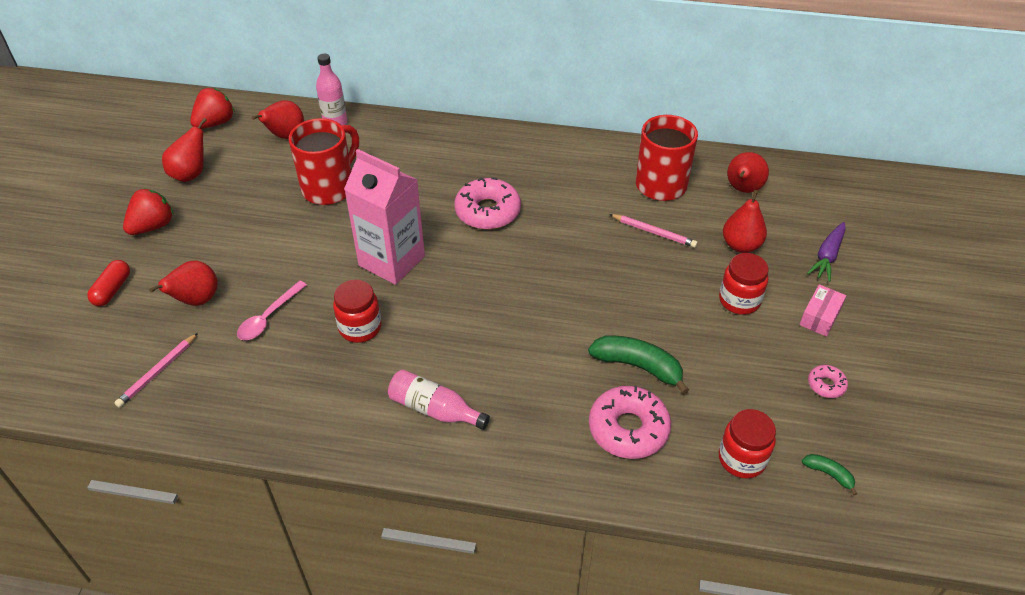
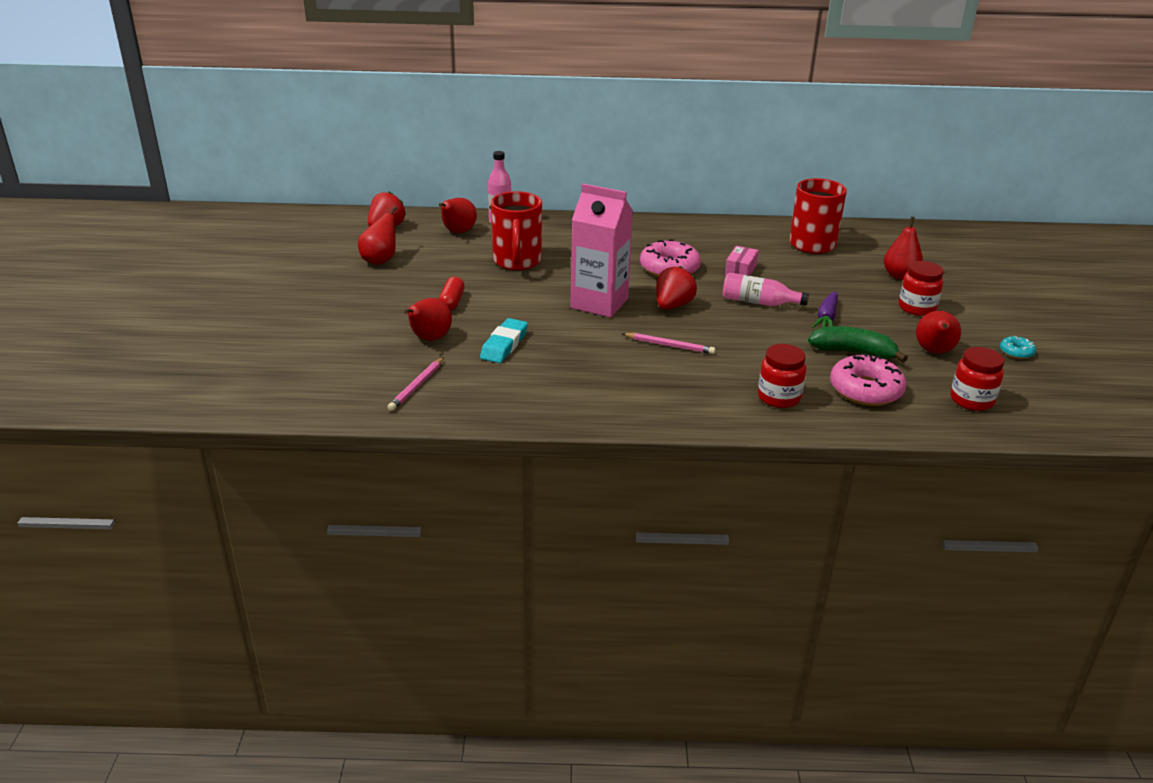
camera: 10 degrees left, 15 degrees down
(112, 290) = (344, 337): red capsule -> red capsule (452, 302)
(153, 226) = (361, 295): red strawberry -> red strawberry (673, 306)
(268, 317) = (504, 345): pink spoon -> turquoise eraser
(329, 188) = (517, 262): red mug -> red mug turned 150 degrees clockwise
(360, 328) = (593, 346): red jar -> red jar (778, 397)
(434, 409) = (689, 391): pink bottle -> pink bottle (758, 302)
(654, 232) = (822, 273): pink pencil -> pink pencil (670, 346)
(742, 189) = (883, 243): red pear -> red pear (934, 351)
(820, 317) = (989, 313): pink box -> pink box (740, 270)
(826, 385) = (1016, 352): pink donut -> turquoise donut
(827, 256) = (975, 278): purple carrot -> purple carrot (826, 318)
(829, 474) = (1048, 403): green banana -> none

